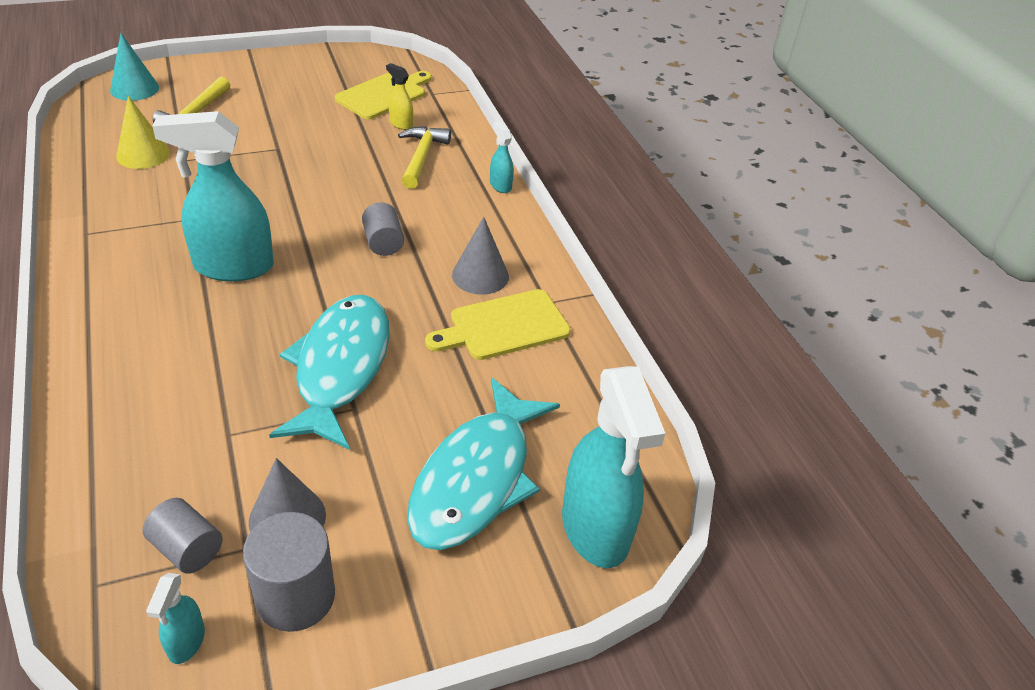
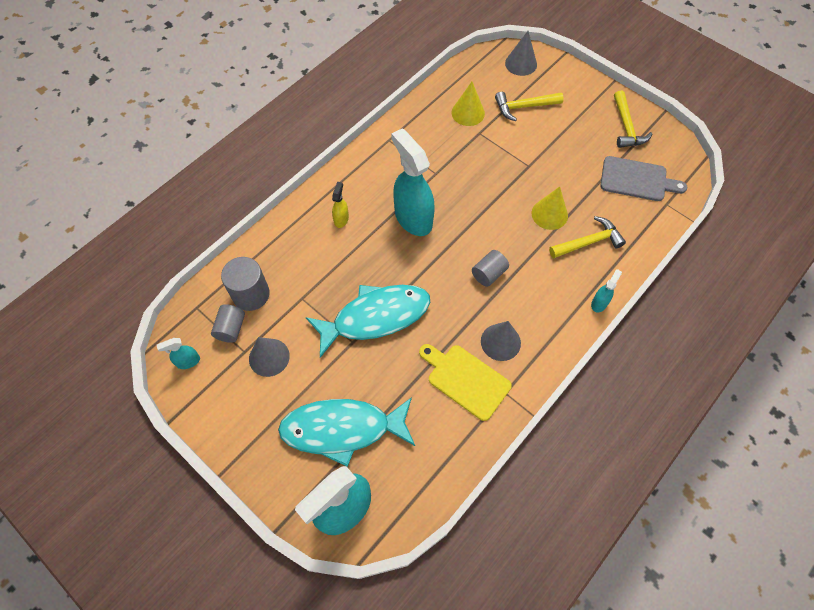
camera: 65 degrees right, 20 degrees up
(134, 89) = (521, 63): turquoise cone -> grey cone
(295, 596) = (230, 389): grey cylinder -> grey cylinder (251, 294)
(314, 70) = (626, 127): none -> yellow hammer
(357, 165) = (549, 214): none -> yellow cone
(384, 95) = (637, 180): yellow cutting board -> grey cutting board
(400, 124) = (613, 209): yellow spray bottle -> yellow spray bottle (341, 219)

